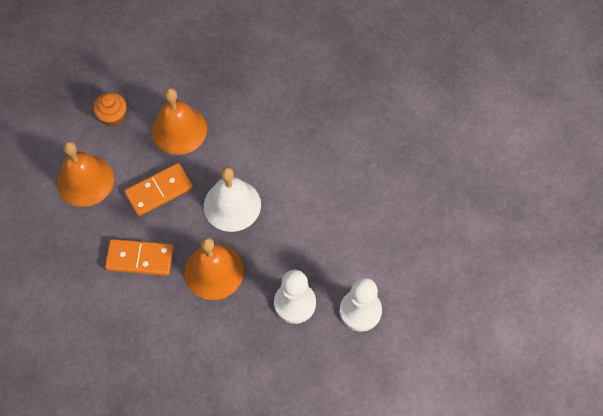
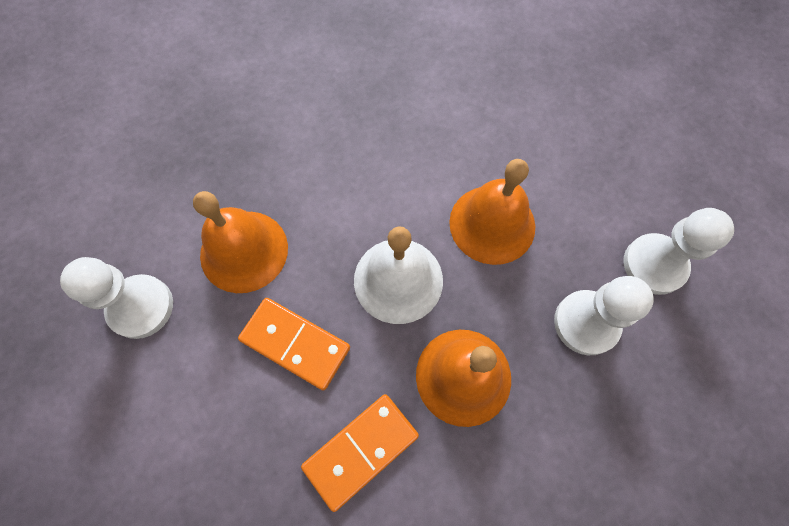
camera: 45 degrees left, 5 degrees up
(85, 180) = (185, 420): orange bell -> orange bell (492, 224)
(113, 116) = (141, 307): orange cupcake -> white pawn
(159, 191) = (295, 343): orange domino -> orange domino turned 75 degrees counterclockwise

